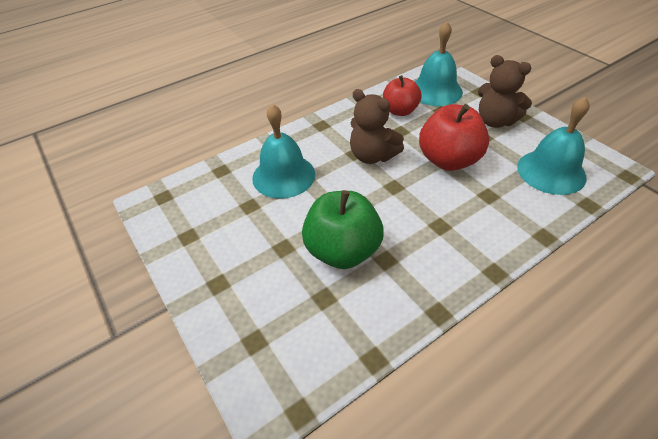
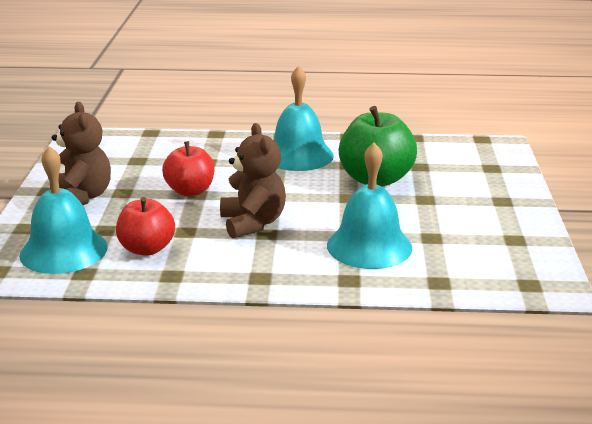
camera: 145 degrees left, 20 degrees down
(448, 160) = (190, 191): red apple -> red apple, size x0.66
(551, 171) = (129, 153): turquoise bell -> turquoise bell (298, 155)

